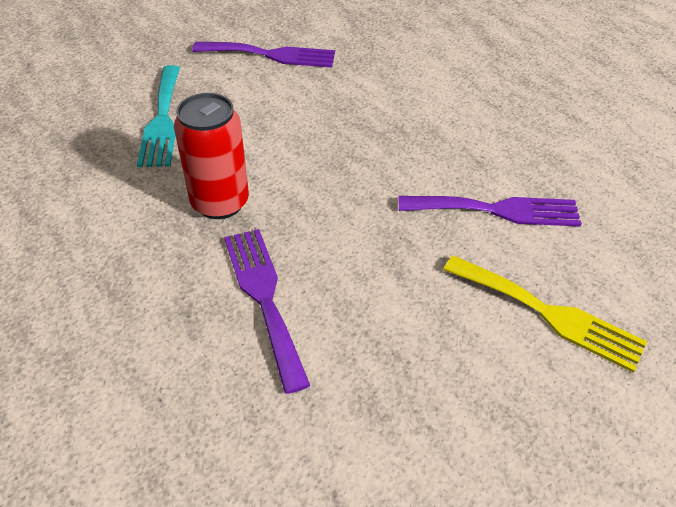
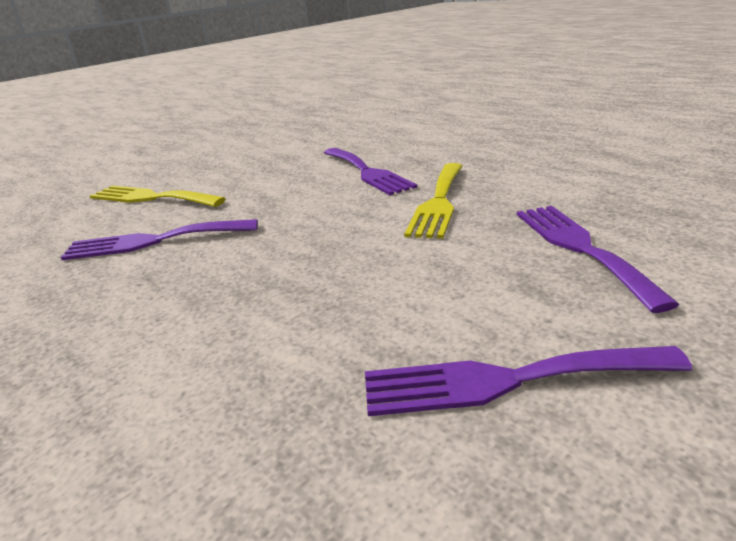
camera: 175 degrees right, 20 degrees down
(162, 120) = (581, 248): turquoise fork -> purple fork
(220, 202) = (438, 202): red can -> yellow fork

